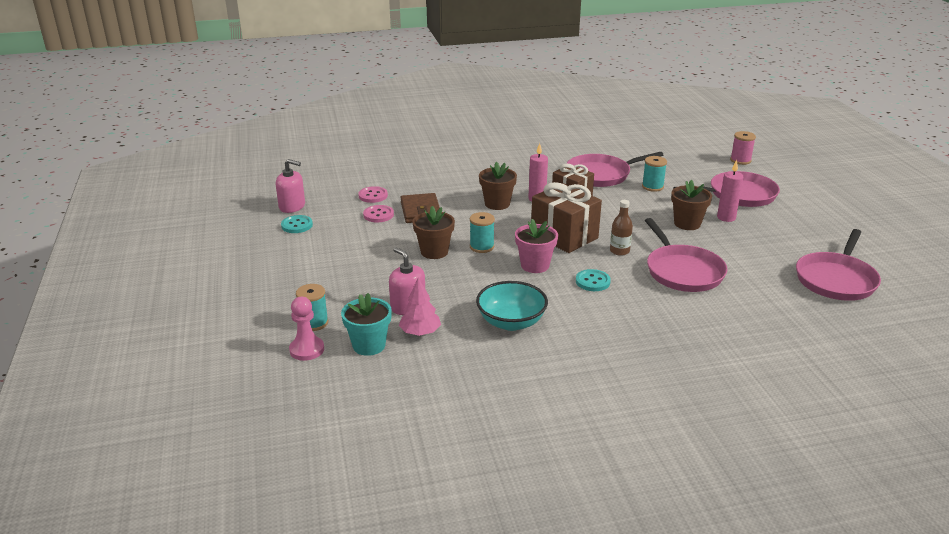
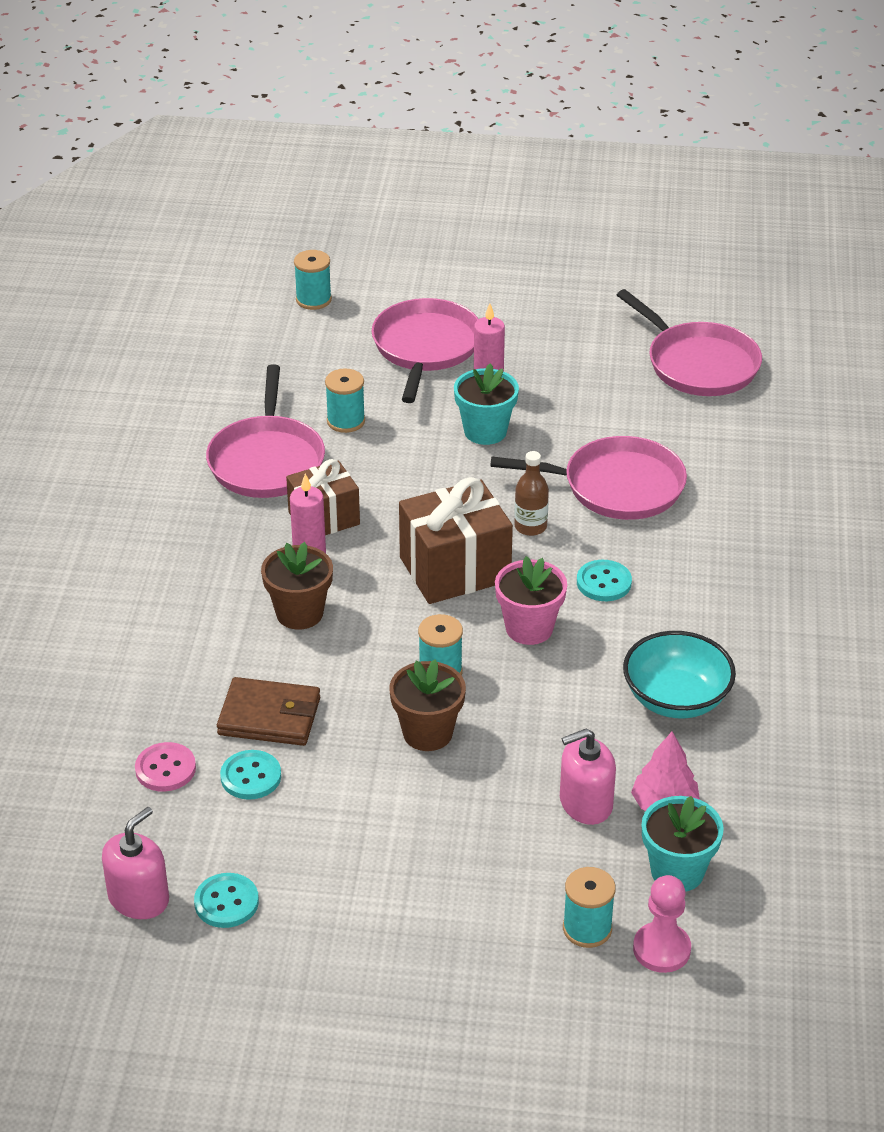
camera: 70 degrees left, 10 degrees up
(378, 215) = (251, 777): pink button -> turquoise button
(687, 224) = (485, 431): brown flower pot -> turquoise flower pot
(740, 160) = (313, 300): pink spool -> turquoise spool

